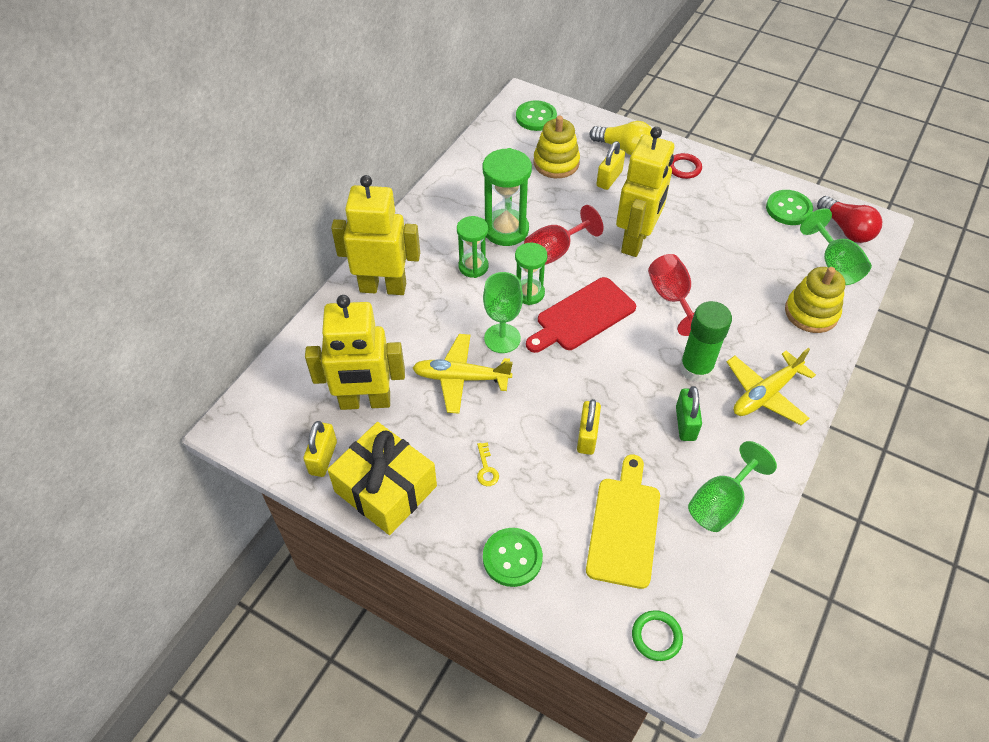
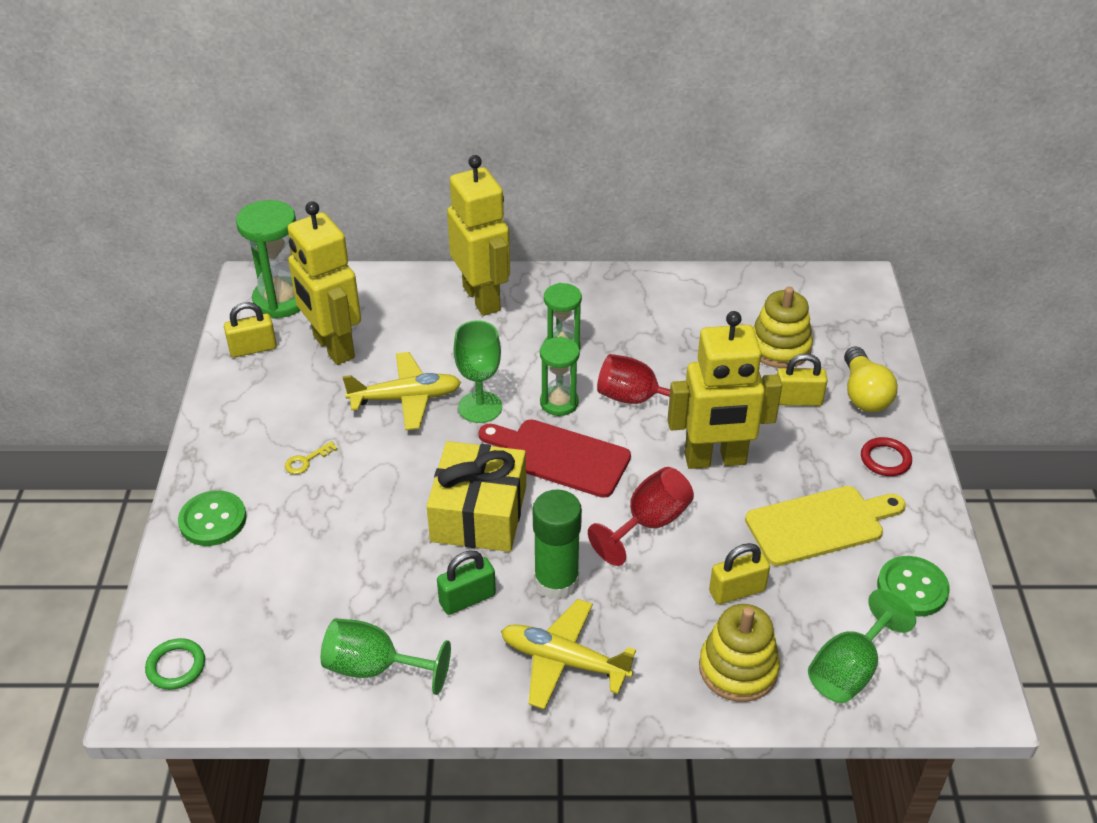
camera: 60 degrees right, 10 degrees down
(385, 489) = (242, 402): yellow gift -> yellow gift (478, 513)
(461, 378) = (406, 398): yellow plane -> yellow plane turned 105 degrees clockwise
(506, 230) = (636, 350): green hourglass -> green hourglass (281, 300)
(536, 117) = (839, 303): green button -> none
(587, 436) = (395, 521): yellow padlock -> yellow padlock (737, 591)
(624, 526) = (296, 593): yellow cutting board -> yellow cutting board (820, 525)
(846, 229) = (933, 664): red light bulb -> none

